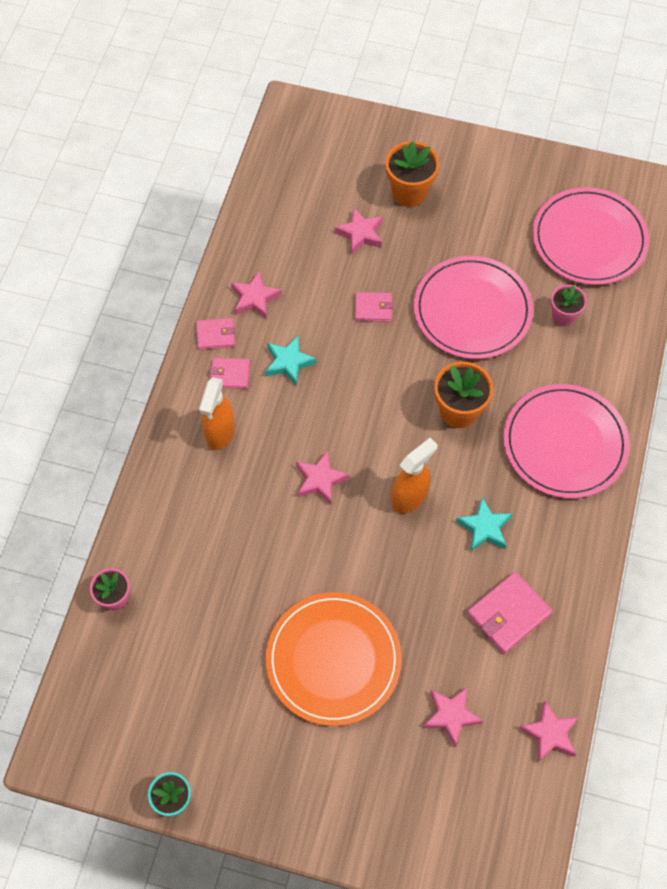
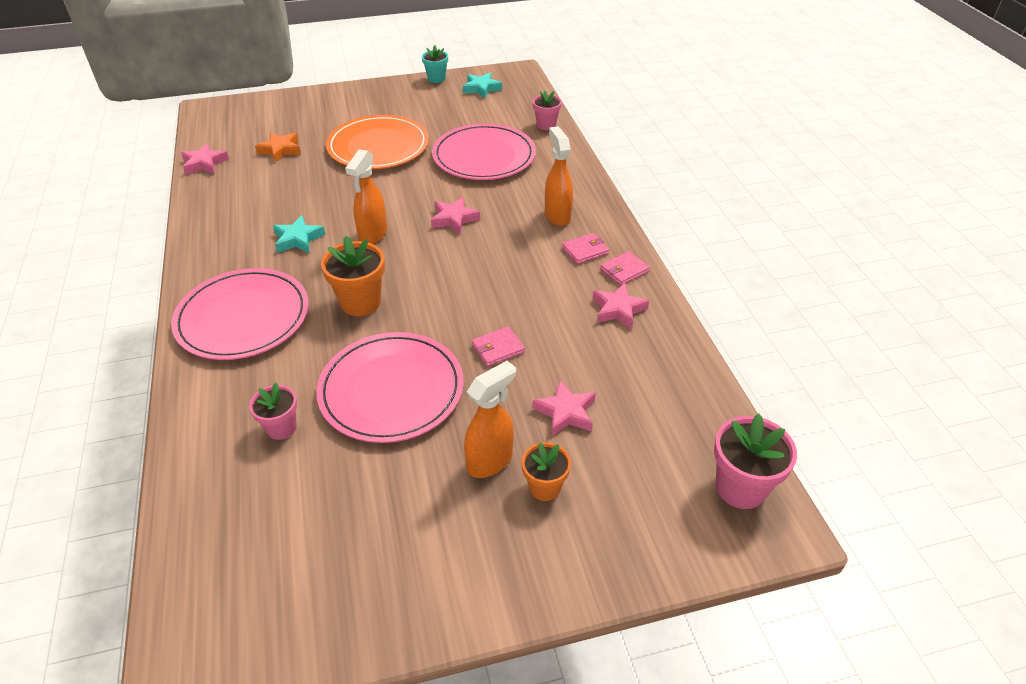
camera: 150 degrees right, 20 degrees down
(289, 362) = (543, 277): turquoise star -> turquoise star (481, 88)
(292, 137) = (740, 487): none -> pink flower pot
(409, 192) = (544, 487): orange flower pot -> orange flower pot, size x0.63
(433, 224) = (490, 461): none -> orange spray bottle
(451, 716) = (280, 150): pink star -> orange star
(508, 614) = (257, 203): pink wallet -> none
(589, 239) = (276, 537): pink plate -> pink plate (484, 156)

